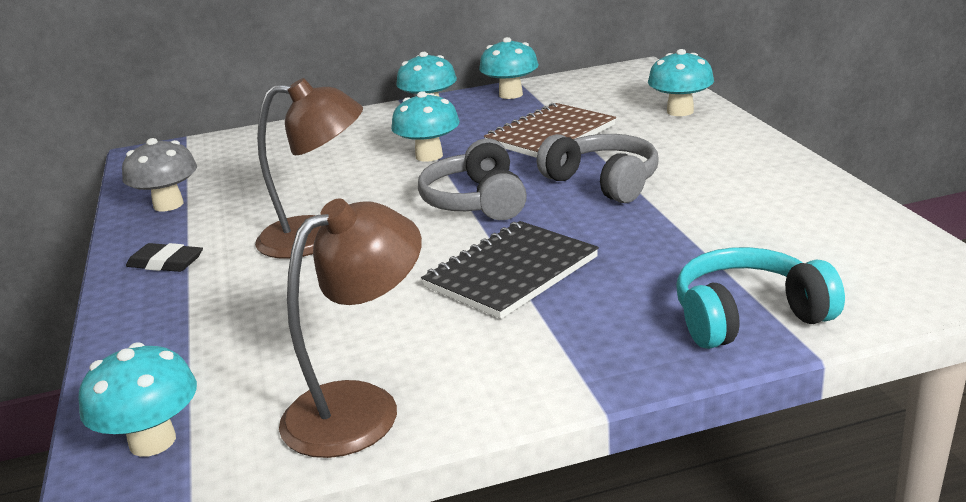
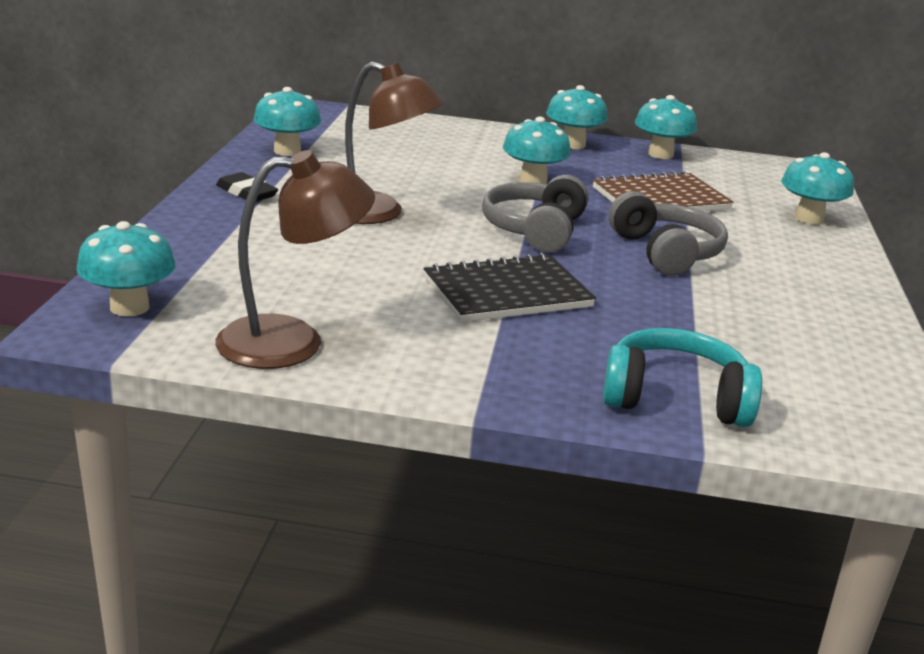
camera: 20 degrees right, 0 degrees up
(168, 205) = (287, 151): grey mushroom -> turquoise mushroom

